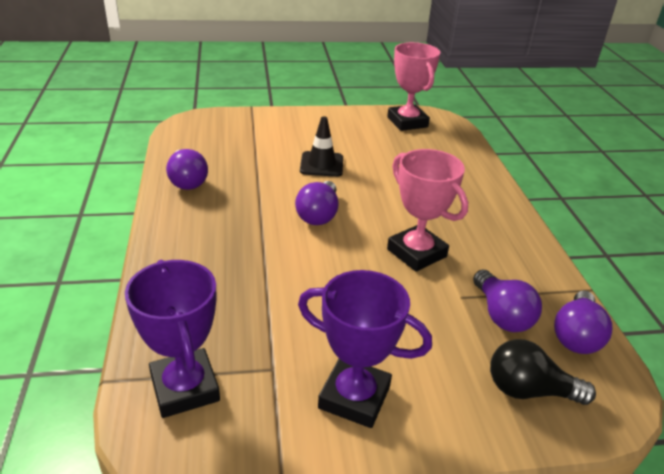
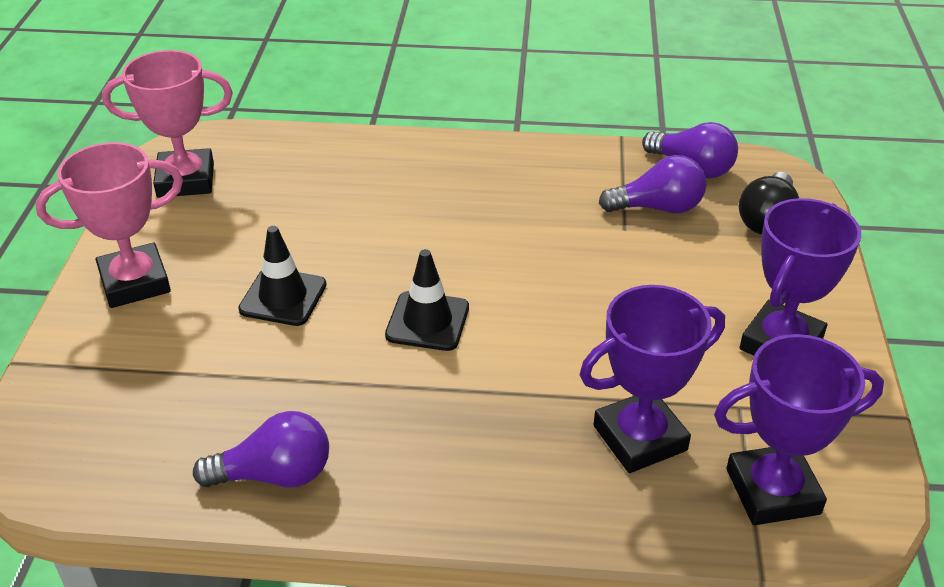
camera: 75 degrees left, 5 degrees up
(231, 314) = (640, 438): none -> purple trophy
(319, 215) = (427, 321): purple light bulb -> black traffic cone
(416, 253) = (536, 245): pink trophy -> pink trophy (135, 282)

